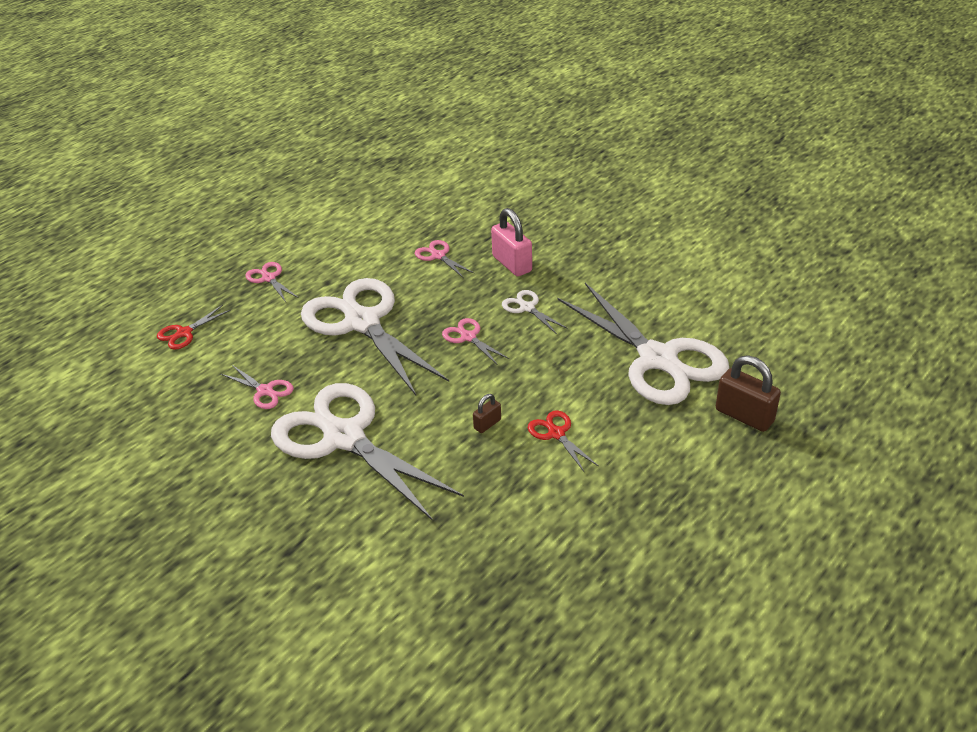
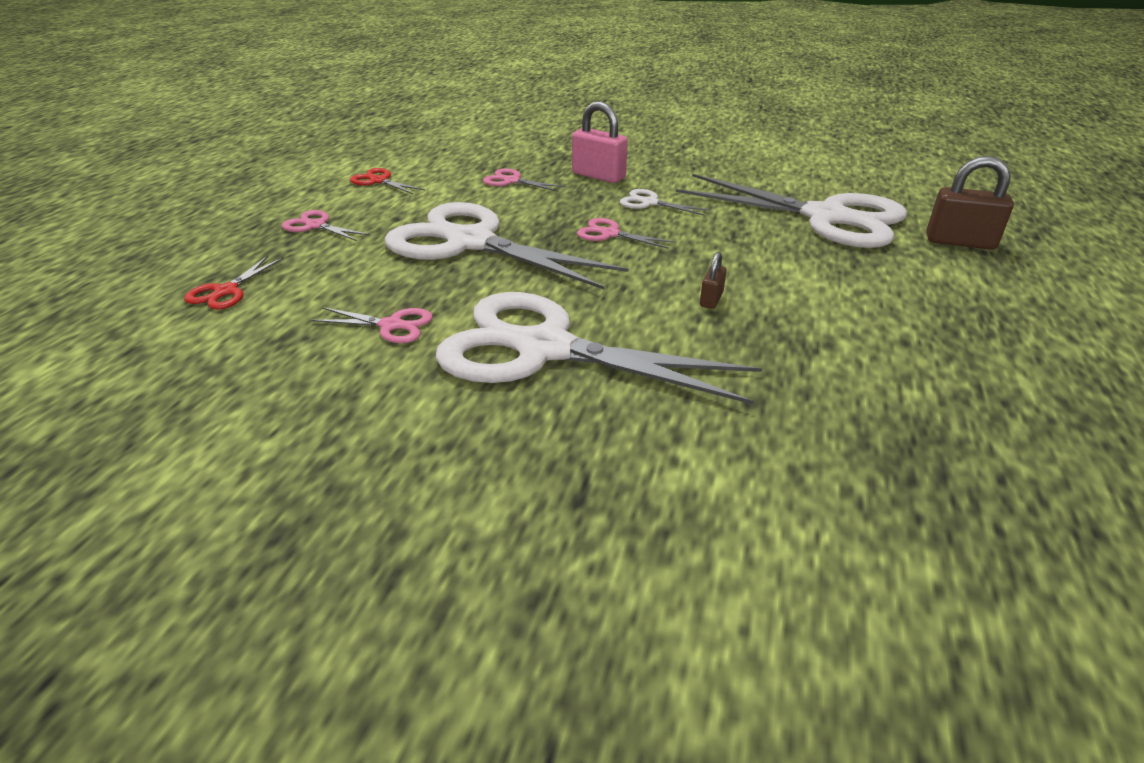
camera: 25 degrees left, 5 degrees down
(556, 434) = (797, 292): red scissors -> red scissors (379, 181)

